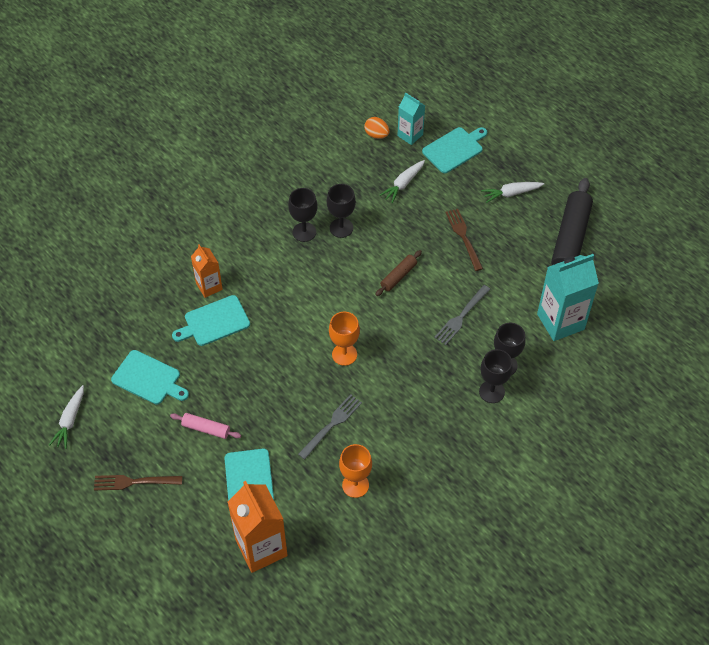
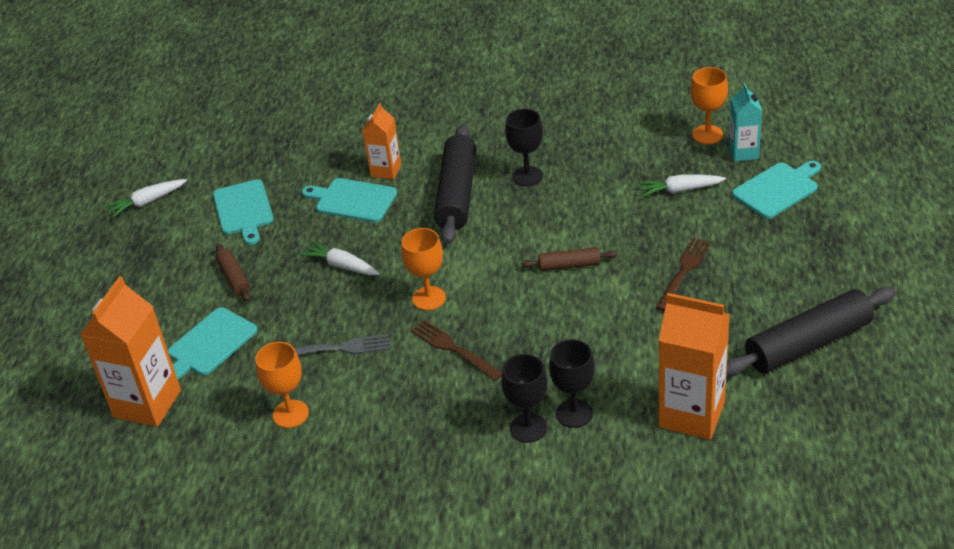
camera: 50 degrees right, 15 degrees down
(134, 482) = (128, 279): brown fork -> brown fork (453, 349)
(206, 429) = (234, 278): pink rolling pin -> brown rolling pin
(276, 273) = (457, 194): none -> black rolling pin
(341, 228) = (567, 192): black goblet -> none
(376, 135) = (707, 134): orange egg -> orange goblet
(454, 149) = (777, 189): turquoise cutting board -> turquoise cutting board turned 45 degrees counterclockwise
(461, 316) = (587, 340): grey fork -> none
(511, 193) = (791, 262): white carrot -> white carrot (342, 266)
(560, 321) = (691, 414): turquoise carton -> orange carton

